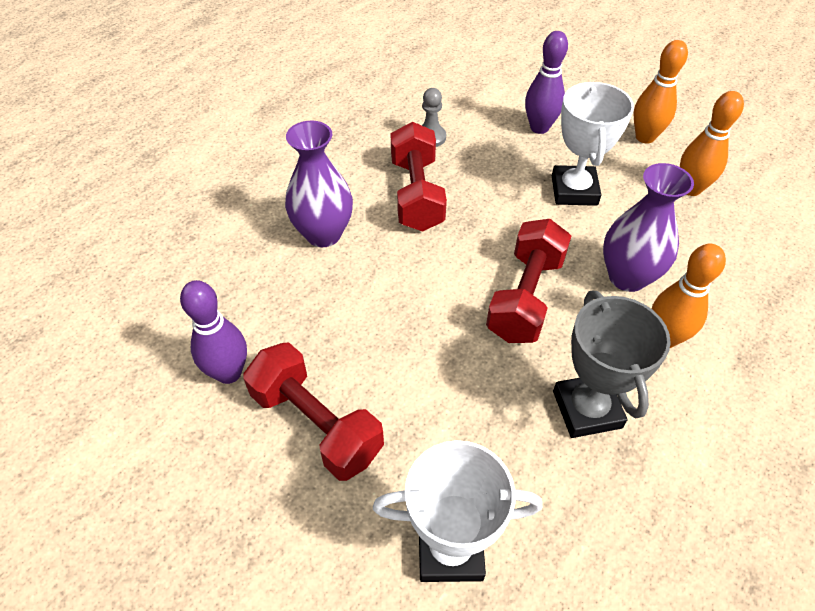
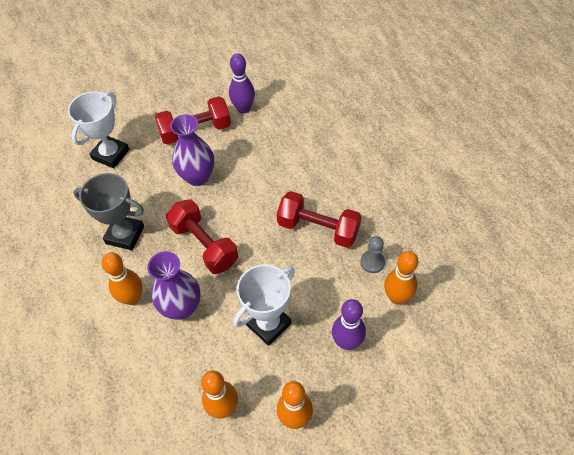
camera: 120 degrees right, 5 degrees up
(323, 234) = (311, 170): purple vase -> purple vase (197, 177)
(460, 109) = (397, 297): none -> orange bowling pin
(574, 190) = (268, 324): white trophy -> white trophy turned 75 degrees counterclockwise

